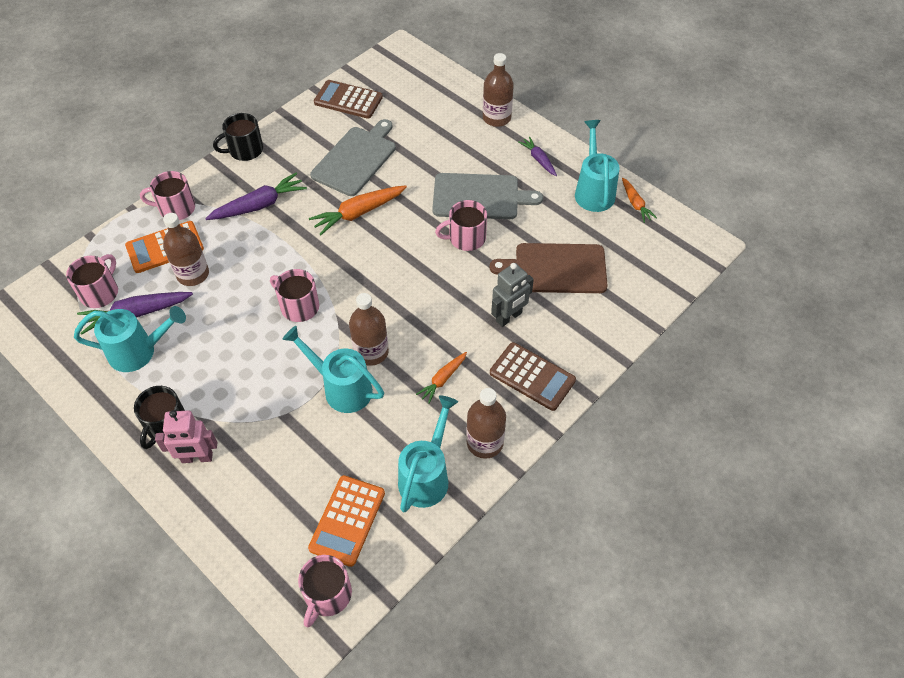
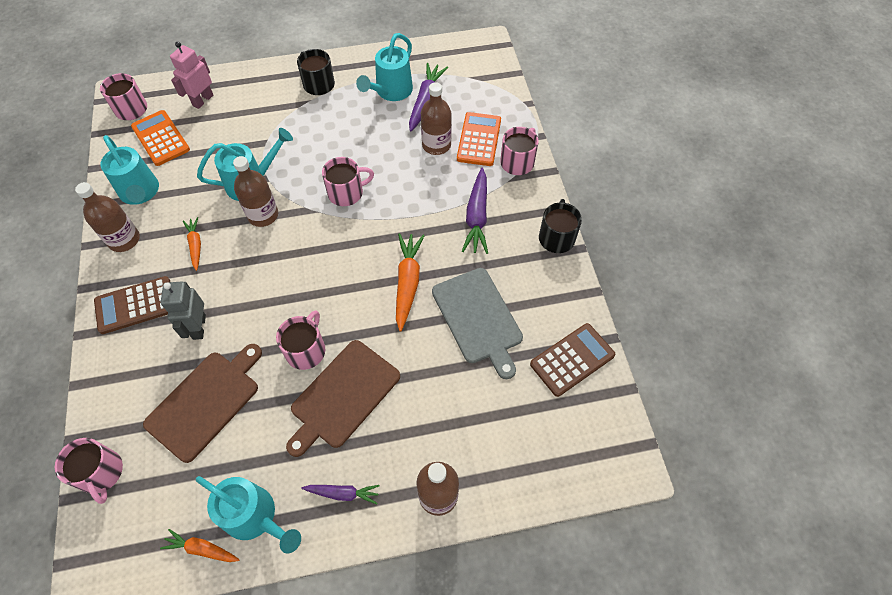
camera: 125 degrees right, 5 degrees up
(100, 292) = (464, 90): pink mug -> pink mug (101, 473)
(197, 458) = (280, 89): pink robot -> pink robot (203, 100)
(479, 197) = (343, 396): grey cutting board -> brown cutting board

